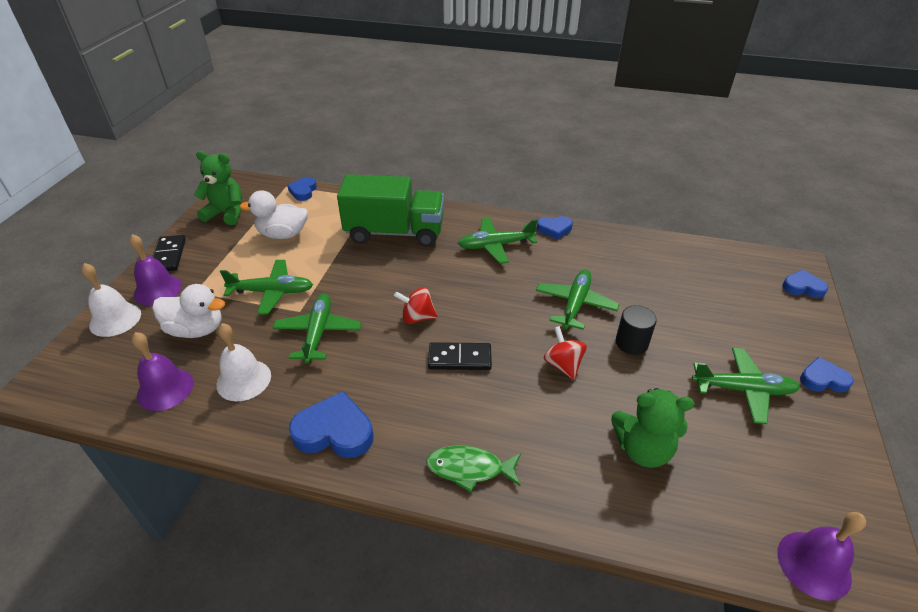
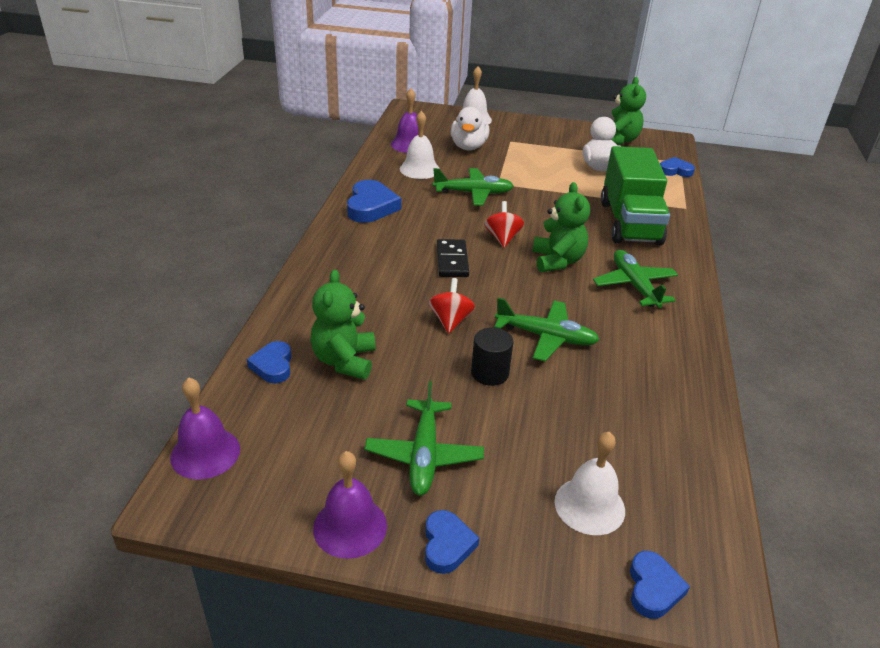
camera: 85 degrees right, 5 degrees down
(158, 290) = (509, 128): purple bell -> purple bell (350, 526)
(168, 255) = (550, 126): black domino -> none
(272, 292) = (518, 170): green plane -> none
(459, 284) = (557, 261): none -> green teddy bear
(469, 469) = (332, 264): green fish -> none
(554, 229) = (690, 332): blue heart -> blue heart (273, 366)
(563, 365) = (450, 320): red spinning top -> red spinning top turned 60 degrees counterclockwise
(751, 304) = (589, 505): none -> white bell

